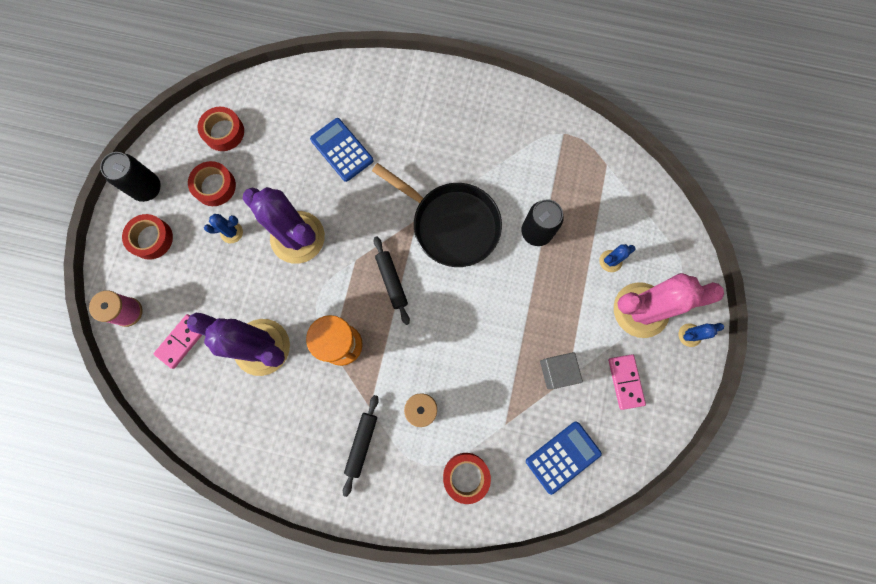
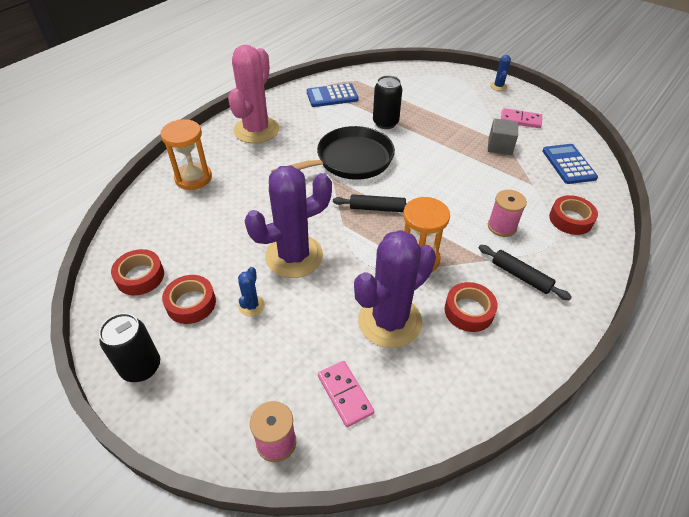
camera: 65 degrees left, 30 degrees down
(151, 239) = (203, 384): red tape -> red tape (469, 311)
(342, 150) = (234, 200): blue calculator -> blue calculator (332, 96)
(353, 97) = (193, 178): none -> orange hourglass
(610, 261) = (428, 99): blue cactus -> none
(640, 310) = (471, 99): pink cactus -> pink cactus (256, 130)

